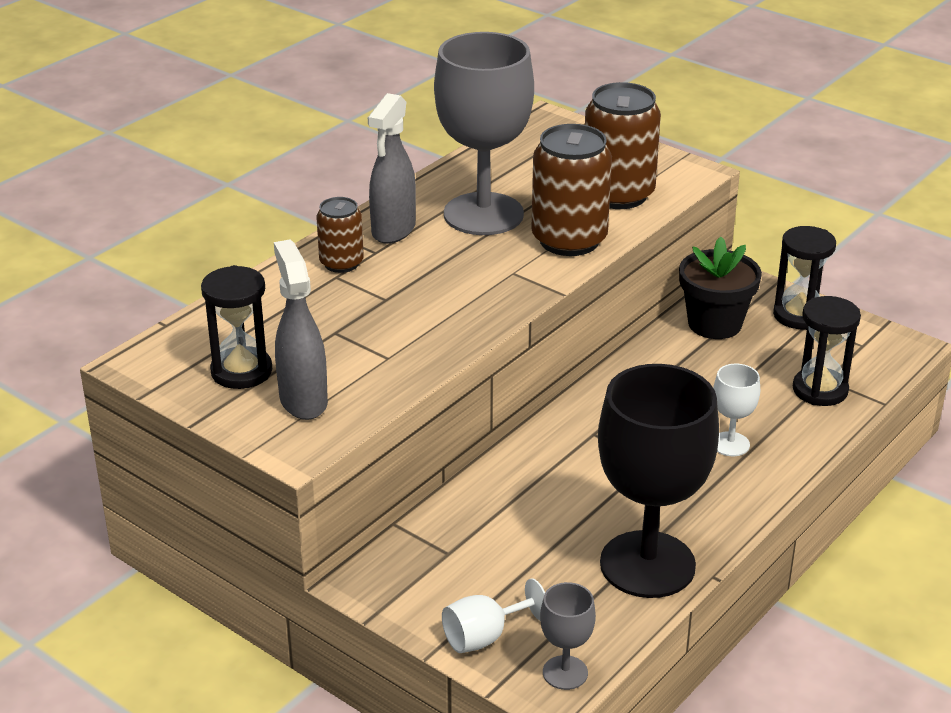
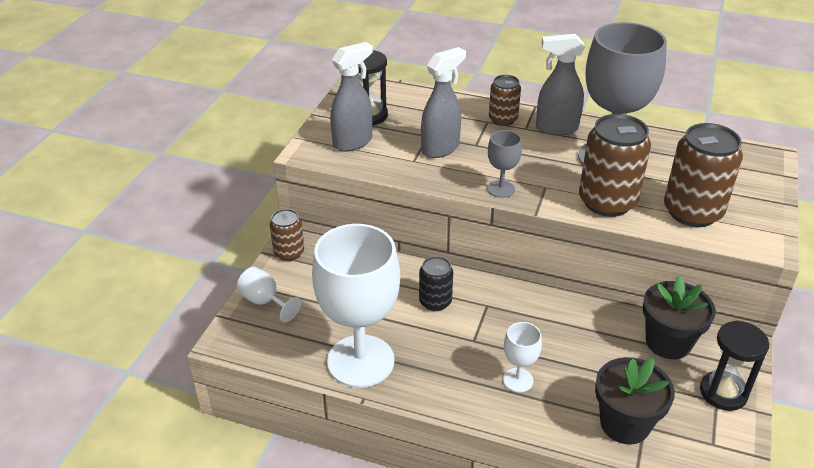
camera: 70 degrees right, 5 degrees up
(375, 328) = (440, 148): none -> grey spray bottle
(384, 592) = (289, 252): none -> brown can
(565, 672) = (245, 344): grey goblet -> grey goblet (501, 189)
(566, 474) = (435, 302): none -> black can
(647, 564) = (360, 361): black goblet -> white goblet
(820, 390) = (624, 424): black hourglass -> black flower pot

